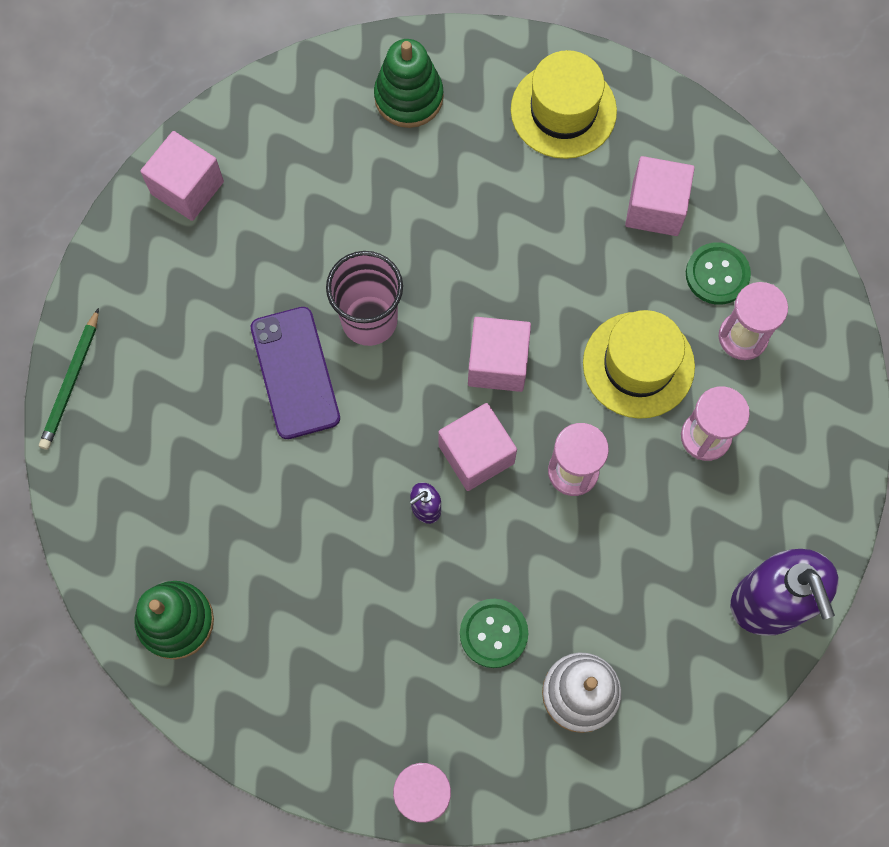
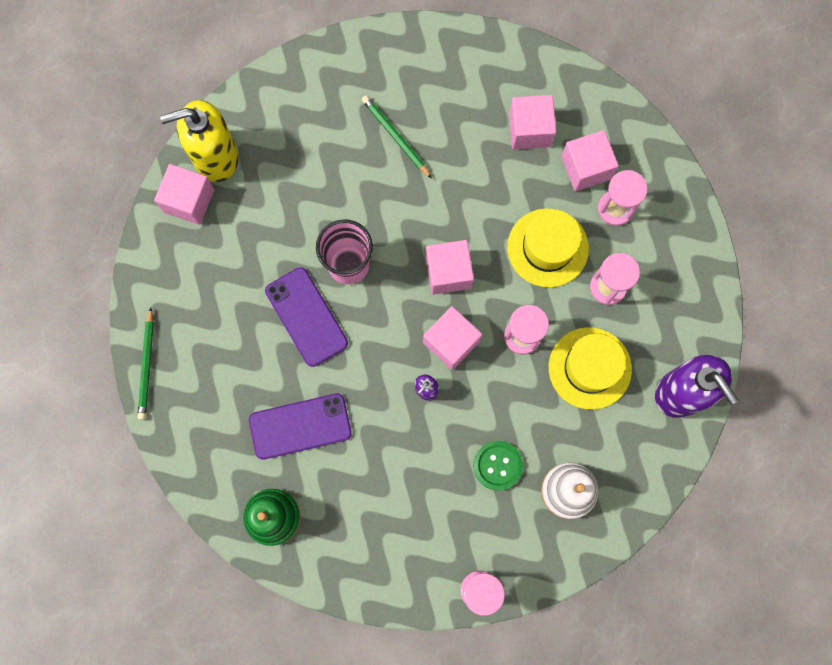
camera: 15 degrees left, 5 degrees up
(237, 142) = (215, 157): none -> yellow soap dispenser
(246, 512) = (300, 426): none -> purple phone
(408, 97) = (331, 92): green stacking toy -> none
(477, 174) = (396, 137): none -> green pencil
(563, 110) = (445, 74): yellow hat -> yellow hat (590, 368)
(717, 274) = (586, 168): green button -> pink cube

